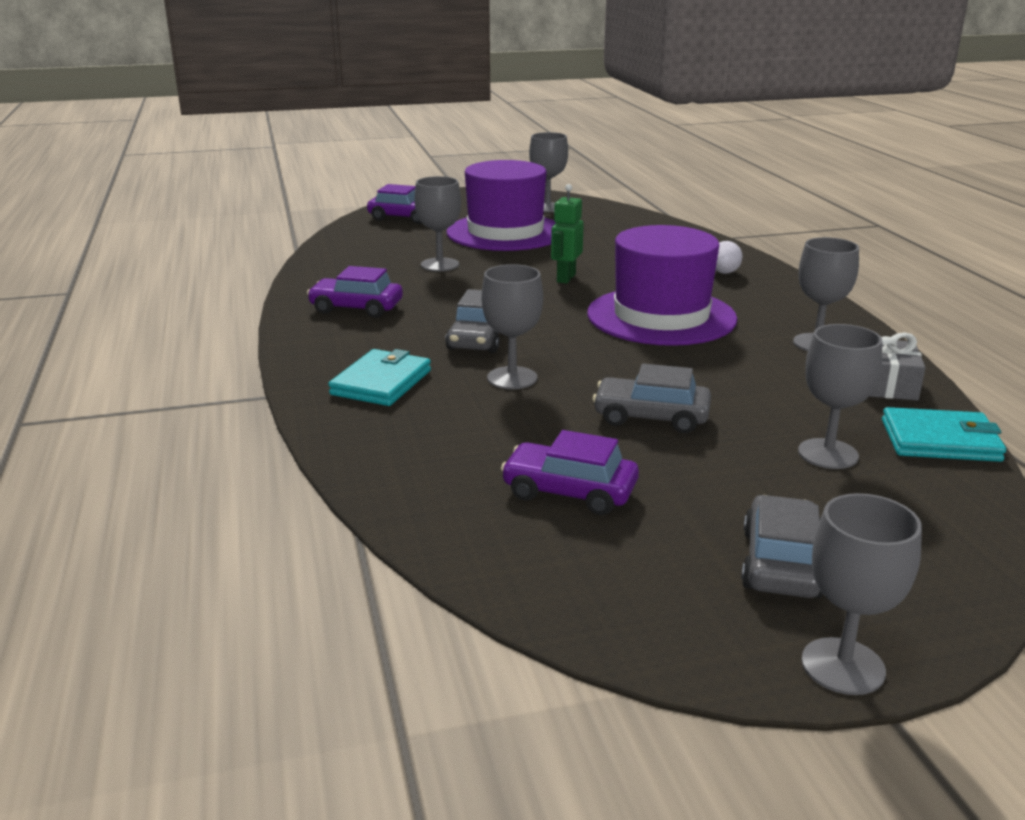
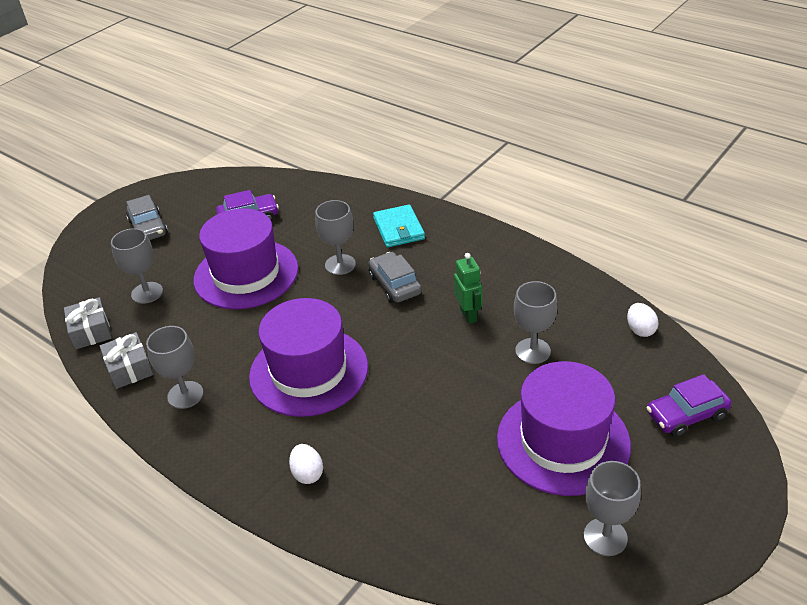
camera: 145 degrees right, 15 degrees up
(337, 248) = (640, 330): none -> white egg
(356, 308) = (503, 272): purple car -> none
(565, 278) = (422, 386): green robot -> green robot (468, 315)
(651, 417) = (246, 274): grey car -> purple hat
(843, 666) = (116, 204): grey goblet -> none
(940, 440) = (91, 331): turquoise wallet -> grey gift

